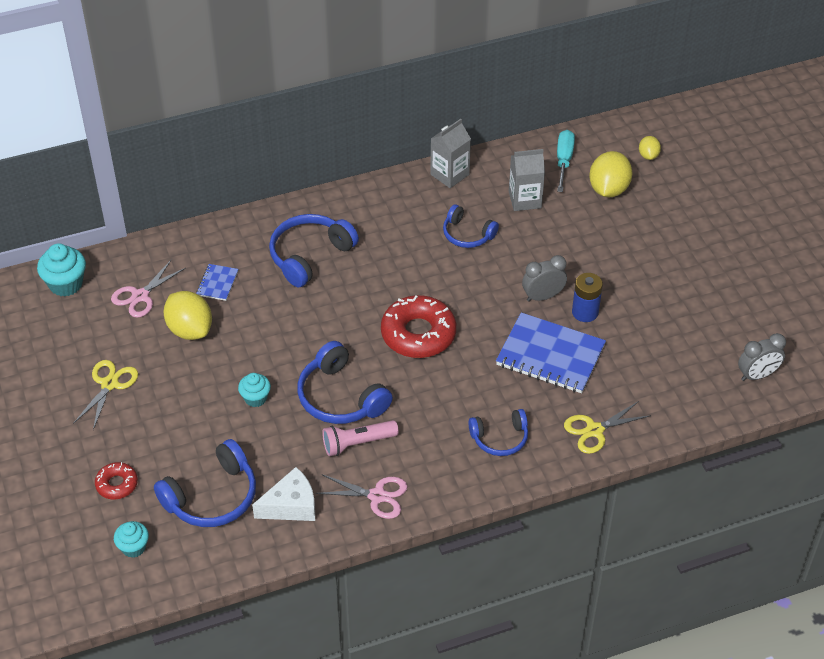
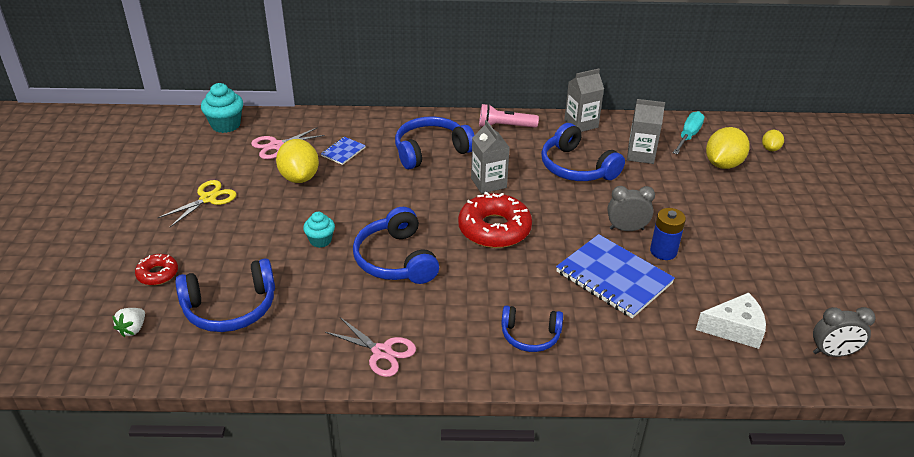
camera: 20 degrees right, 10 degrees down
(133, 547) = (133, 329): turquoise cupcake -> white strawberry
(291, 505) = (296, 336): white cheese -> white cheese (734, 329)
(357, 443) = (389, 301): pink flashlight -> pink flashlight (505, 126)
(388, 280) = (488, 183): none -> grey carton
(467, 234) = (576, 167): blue headphones -> blue headphones, size x1.59
(594, 430) = (632, 356): yellow scissors -> none

